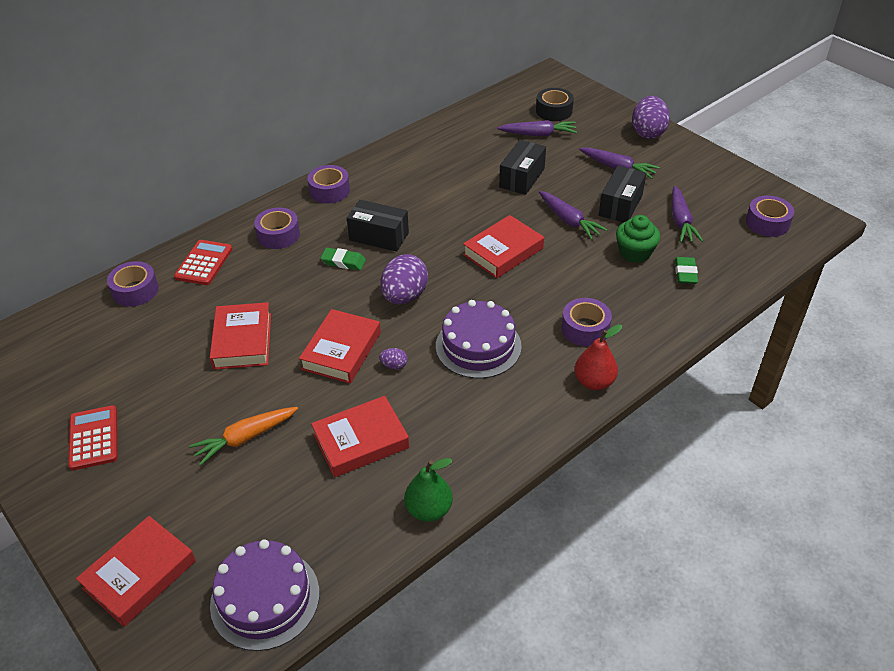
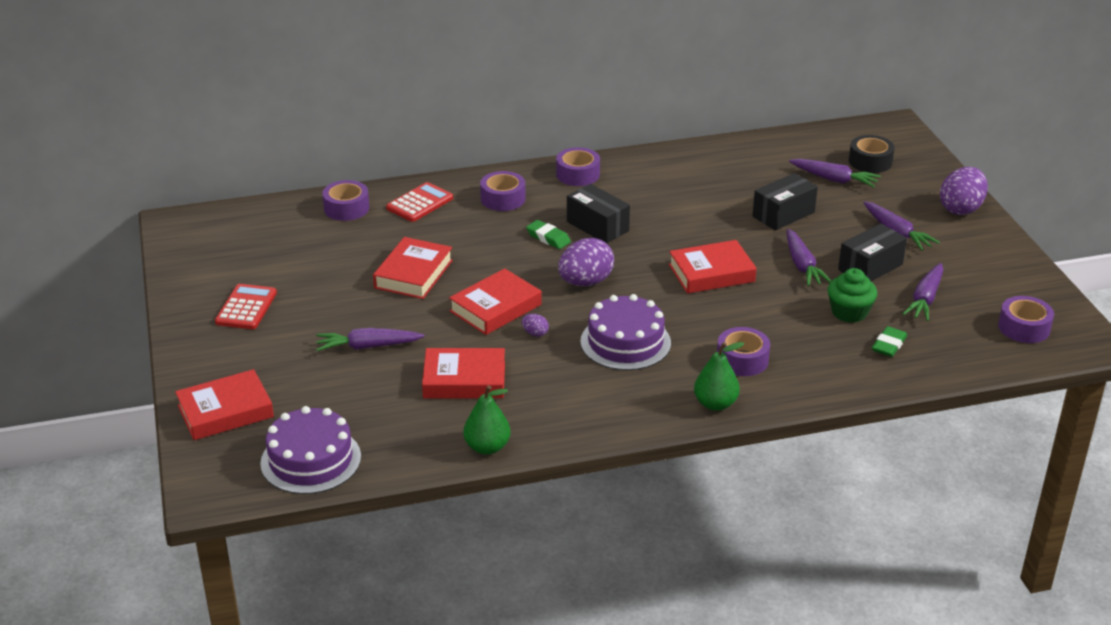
camera: 25 degrees right, 10 degrees down
(245, 438) = (368, 346): orange carrot -> purple carrot
(594, 382) = (715, 404): red pear -> green pear

